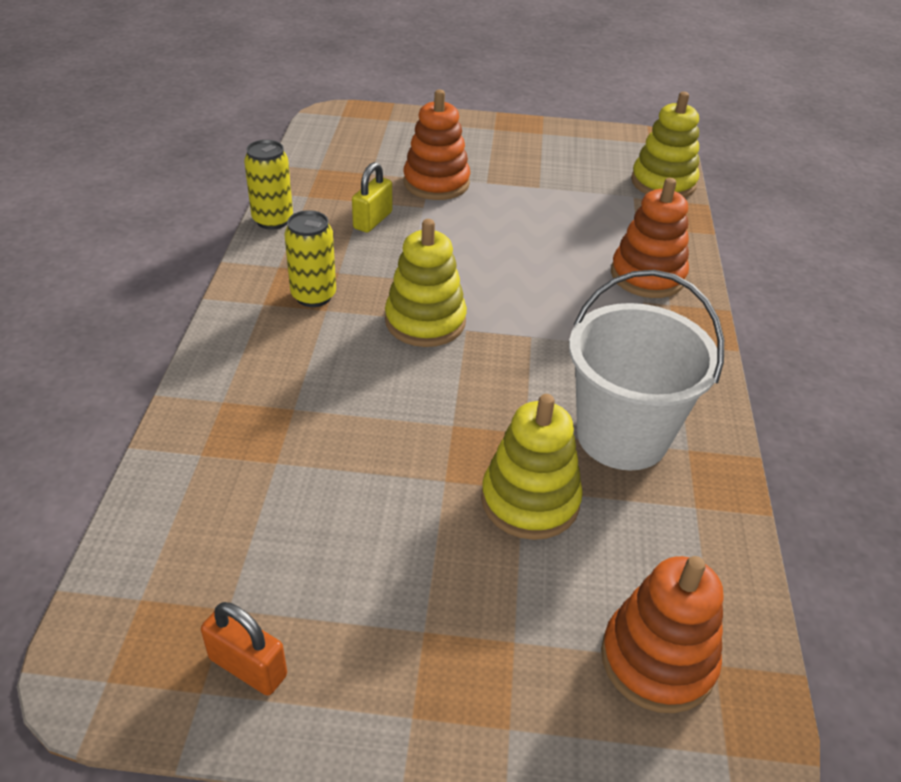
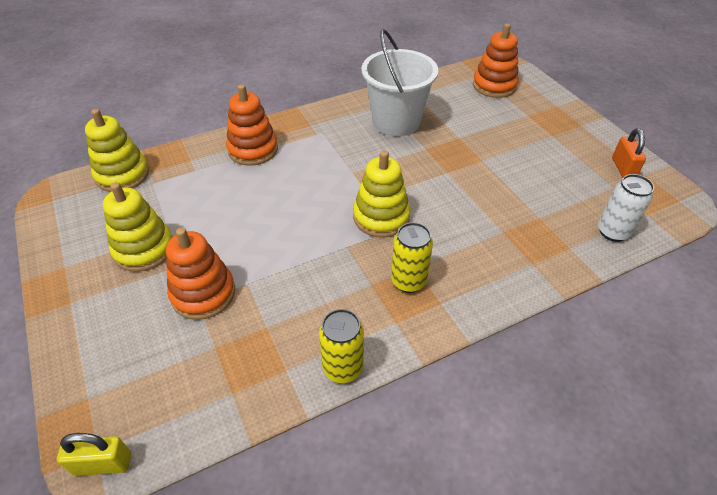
camera: 120 degrees left, 5 degrees up
(167, 521) = (613, 232): none -> white can
(372, 220) = (291, 302): yellow padlock -> yellow padlock (103, 464)
(530, 500) = (463, 133): yellow stacking toy -> yellow stacking toy (144, 249)

